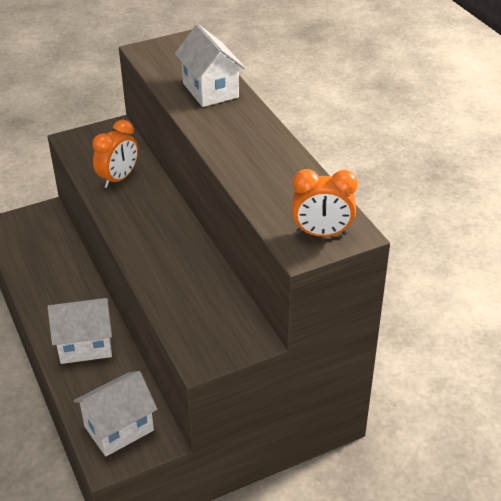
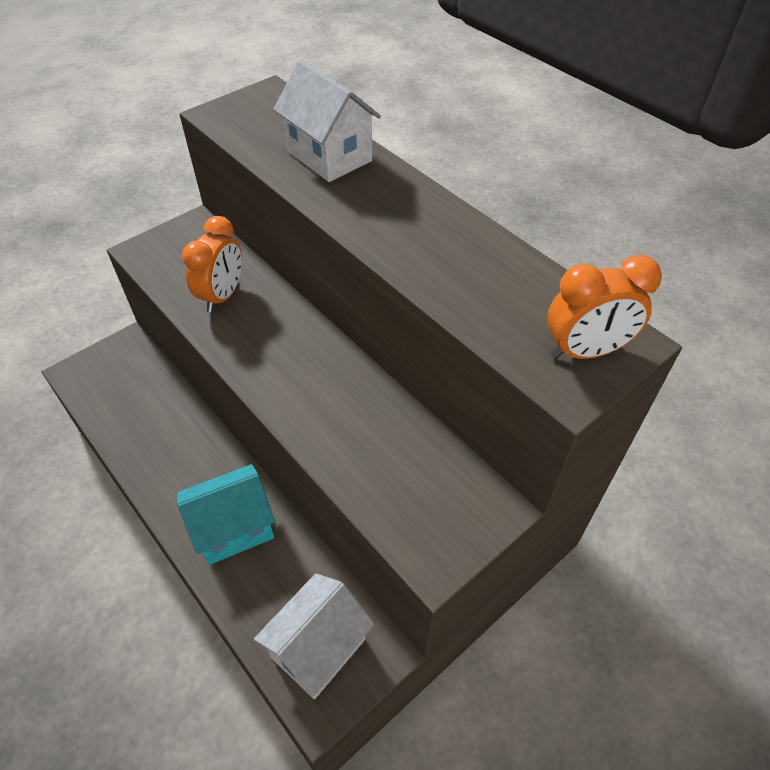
camera: 15 degrees left, 10 degrees up
(85, 345) = (234, 528): white house -> turquoise house

